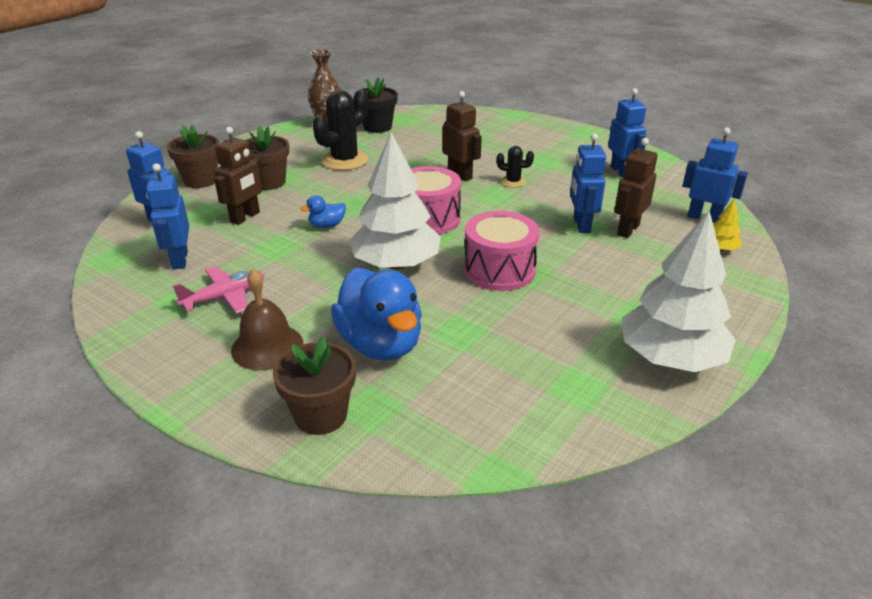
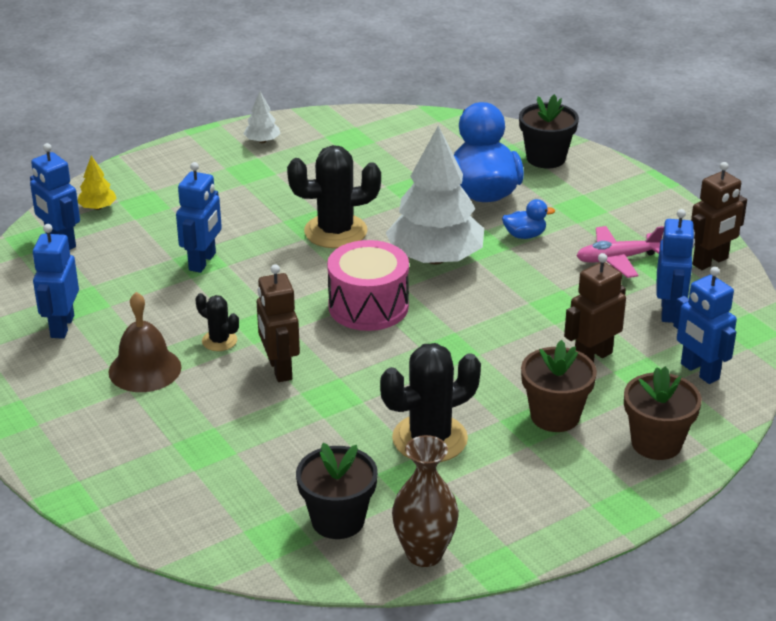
camera: 160 degrees left, 0 degrees up
(267, 346) = (580, 209): brown bell -> brown bell (145, 369)
(321, 415) = (546, 158): brown flower pot -> black flower pot
(327, 225) = (493, 322): blue duck -> blue duck (525, 235)
(499, 270) = (335, 231): pink drum -> black cactus
(627, 230) = (160, 246): brown robot -> brown robot (710, 262)
(670, 358) = (262, 141): white tree -> white tree, size x0.42

